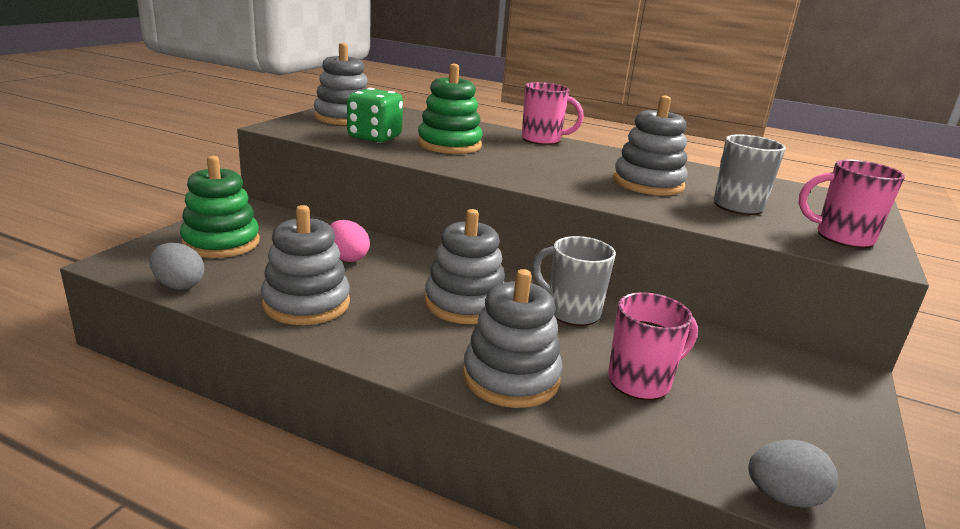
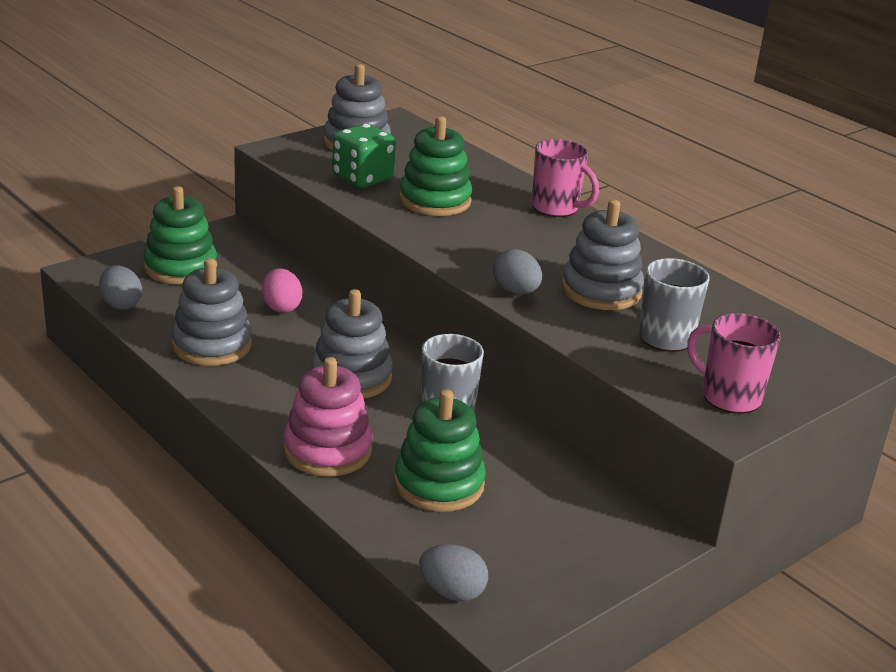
camera: 25 degrees right, 5 degrees up
(511, 378) = (327, 450): grey stacking toy -> pink stacking toy
(591, 193) = (515, 291): none -> grey egg
(640, 381) = (439, 484): pink mug -> green stacking toy

